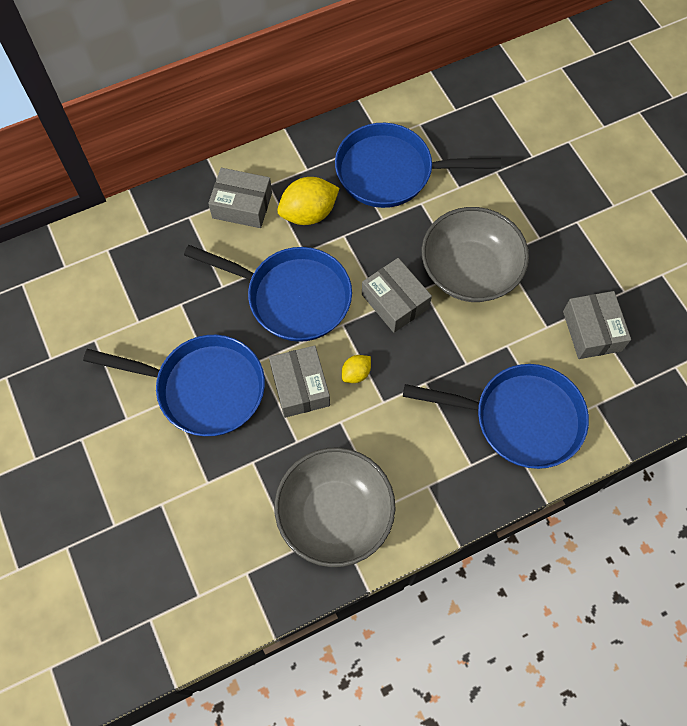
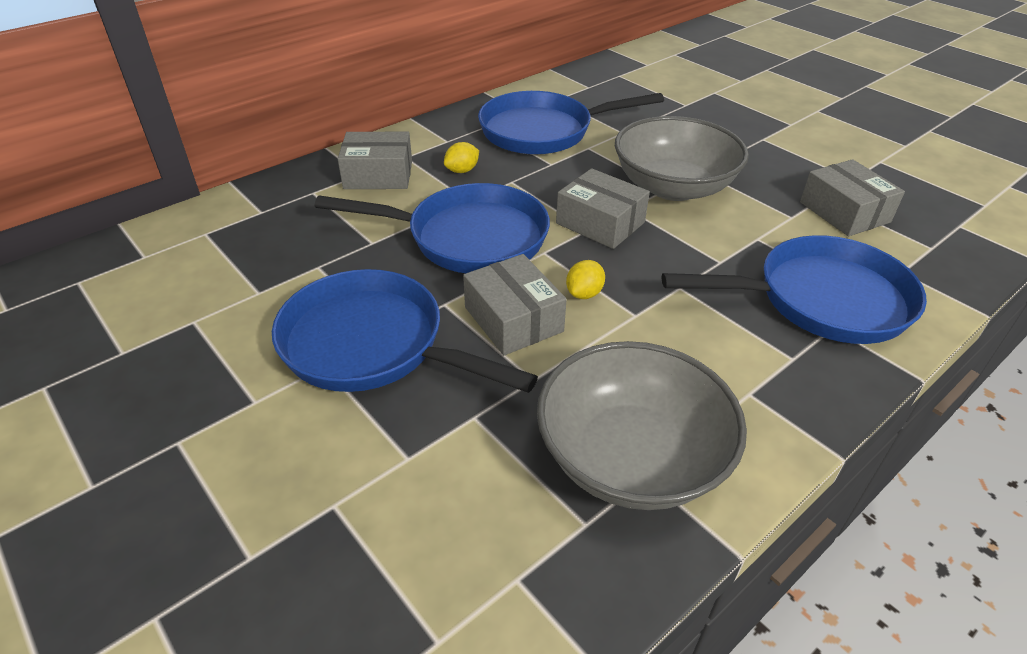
camera: 15 degrees left, 25 degrees down
(204, 388) = (372, 345): blue pan -> blue pan turned 150 degrees counterclockwise
(308, 213) = (462, 170): yellow lemon -> yellow lemon, size x0.53

